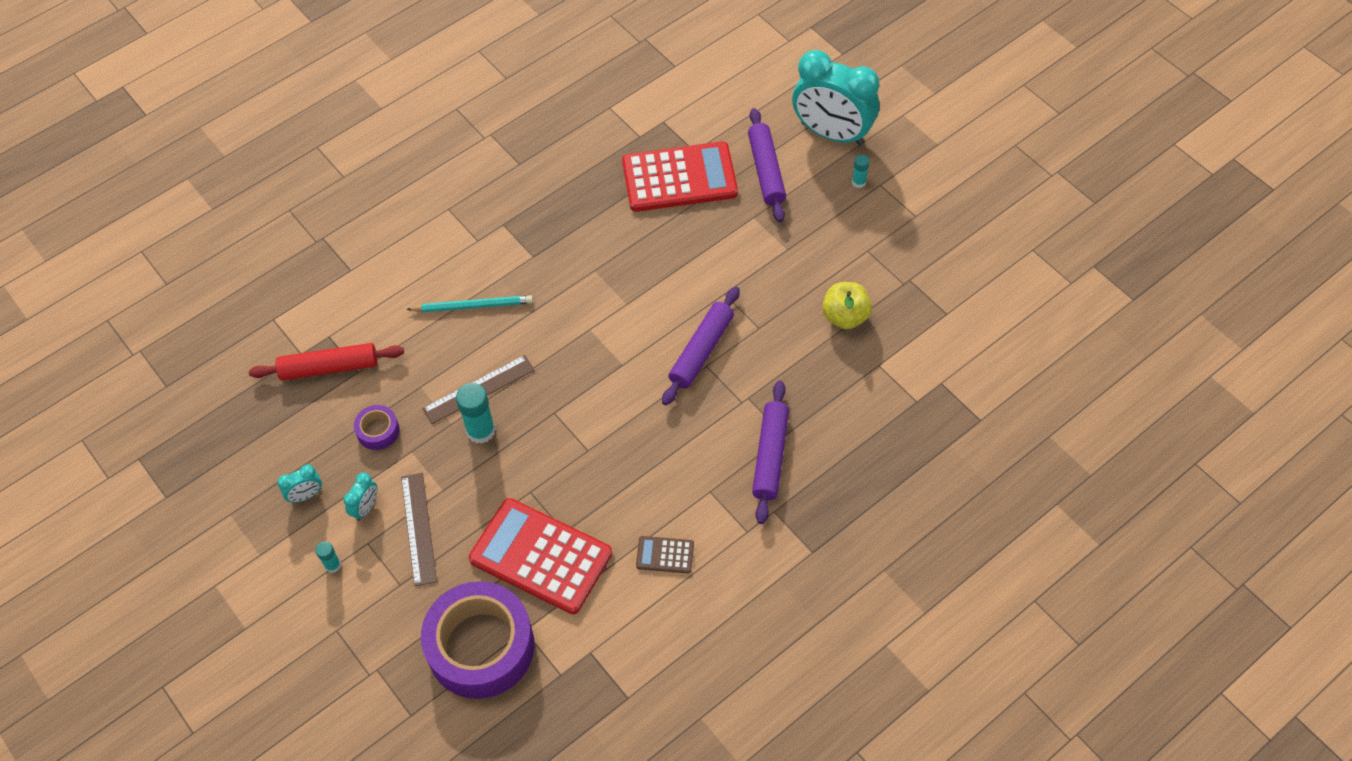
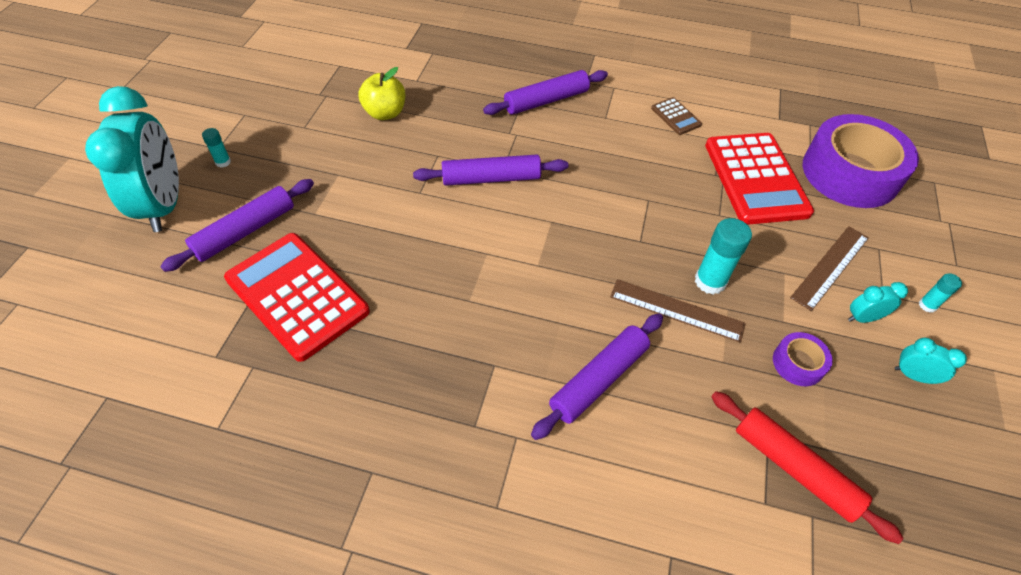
camera: 130 degrees left, 5 degrees down
(473, 306) = (598, 379): turquoise pencil -> purple rolling pin

